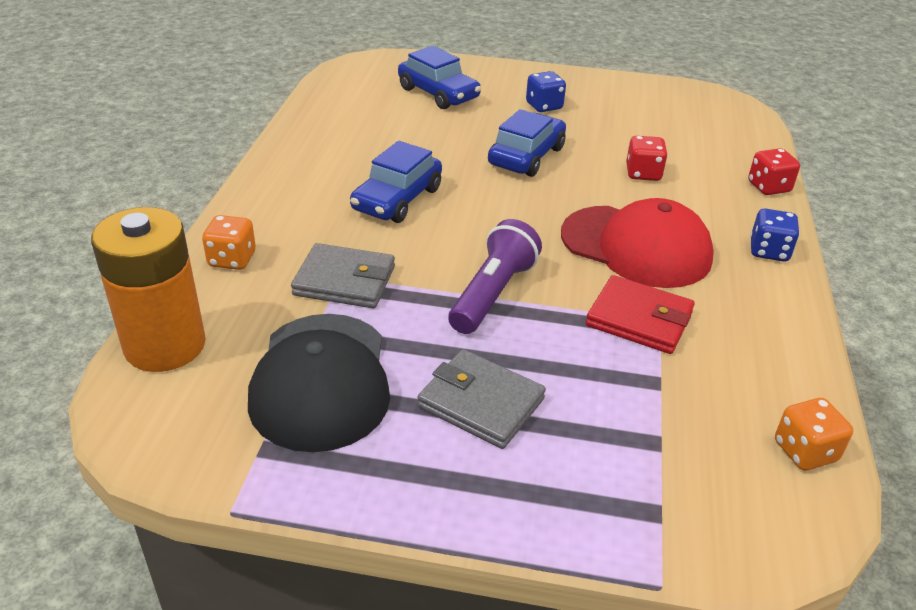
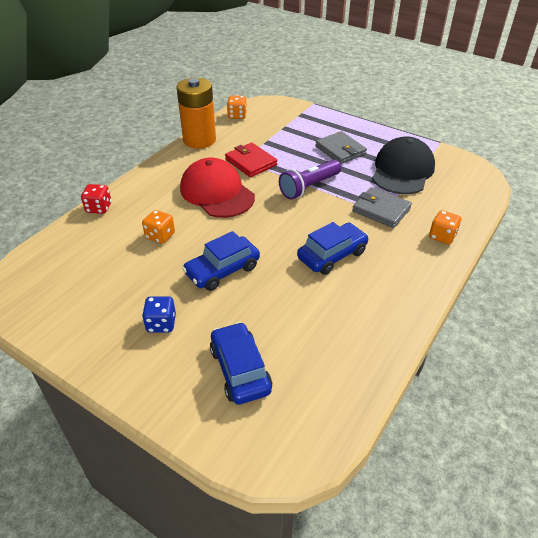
camera: 155 degrees left, 5 degrees up
(165, 345) = (473, 199): orange battery -> orange battery (199, 140)
(643, 173) = (160, 236): red dice -> orange dice
(769, 251) = (154, 175): blue dice -> none

